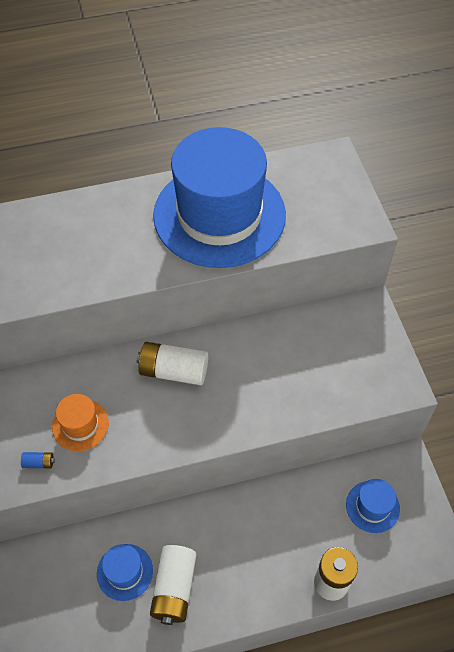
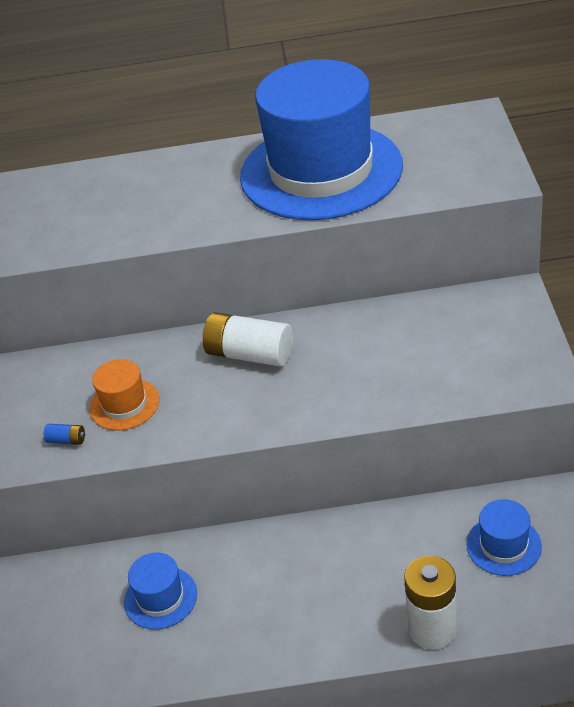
camera: 15 degrees right, 15 degrees down
(174, 588) = (220, 620): white battery -> none

